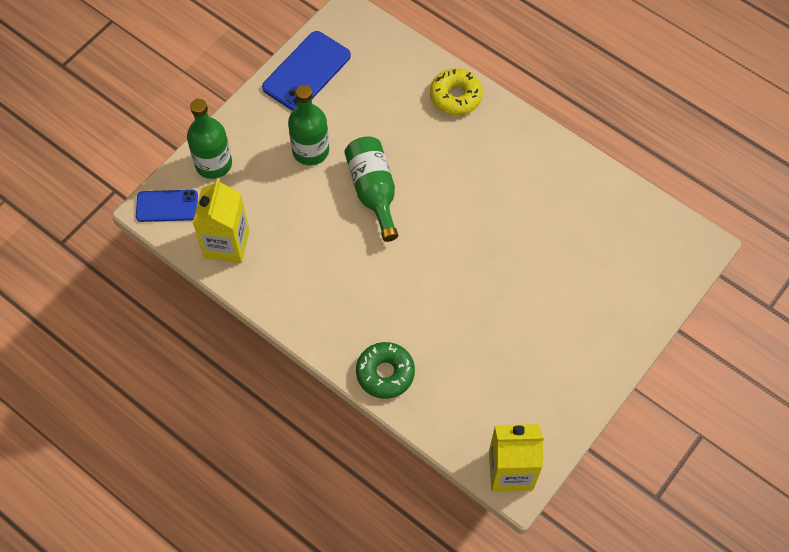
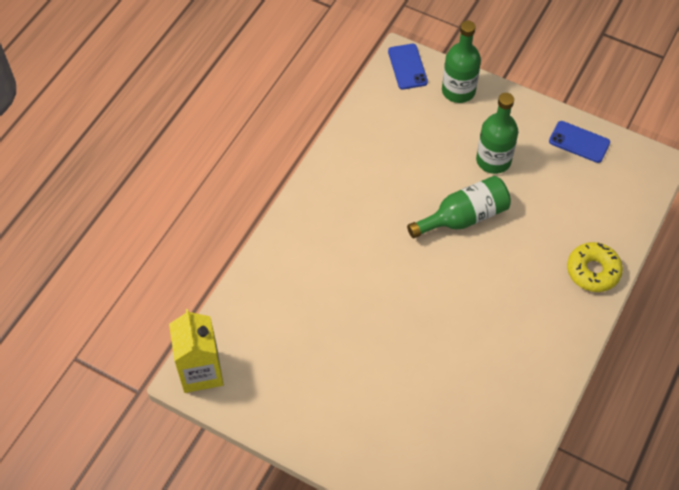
camera: 80 degrees right, 5 degrees down
(226, 244) = (381, 115): yellow carton -> none
(306, 71) = (579, 142): blue phone -> blue phone, size x0.64
(385, 373) = (280, 256): green donut -> none

